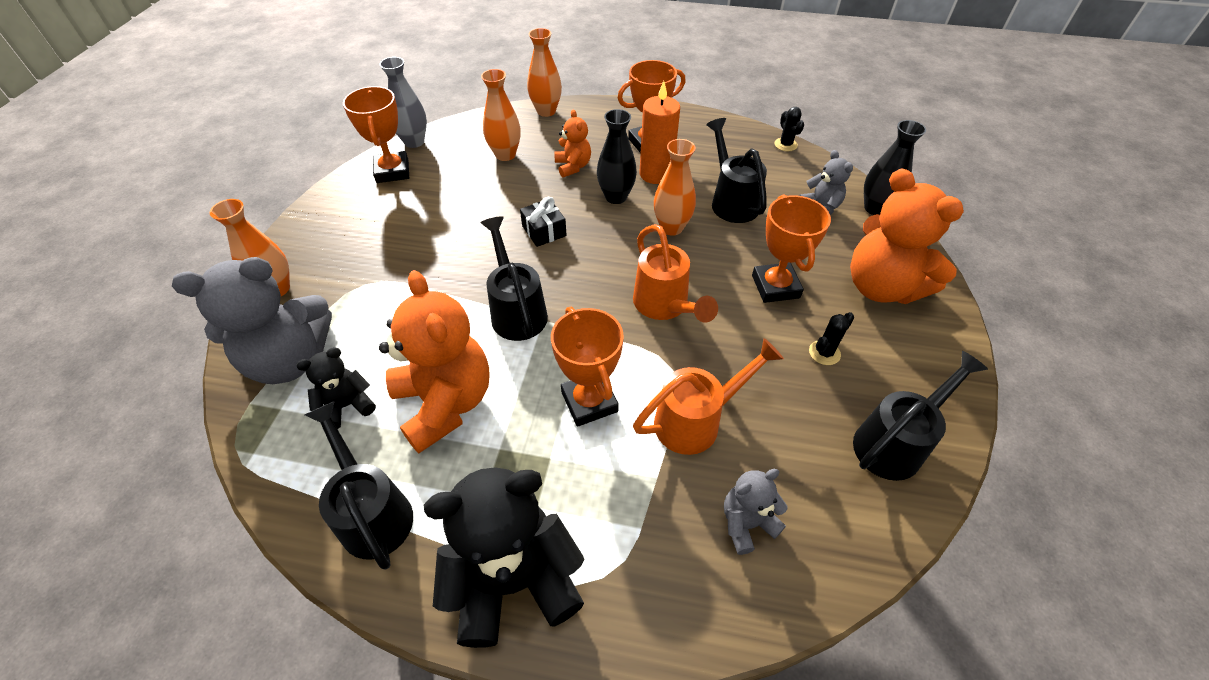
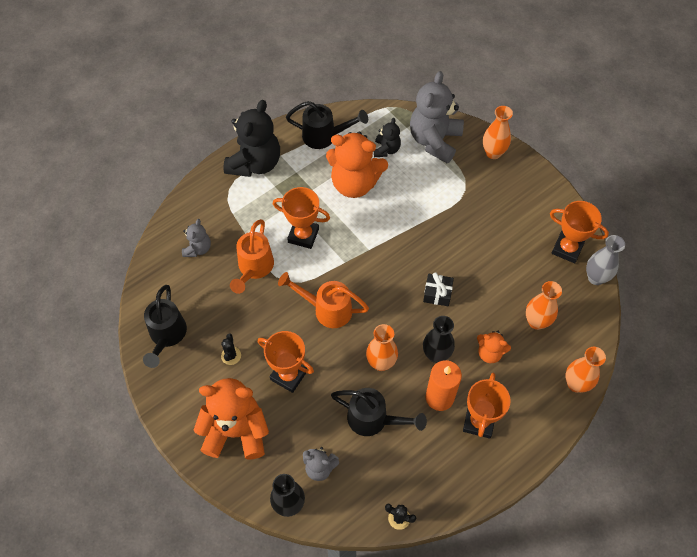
camera: 130 degrees right, 10 degrees up
(516, 310) = (385, 242): black watering can -> none

